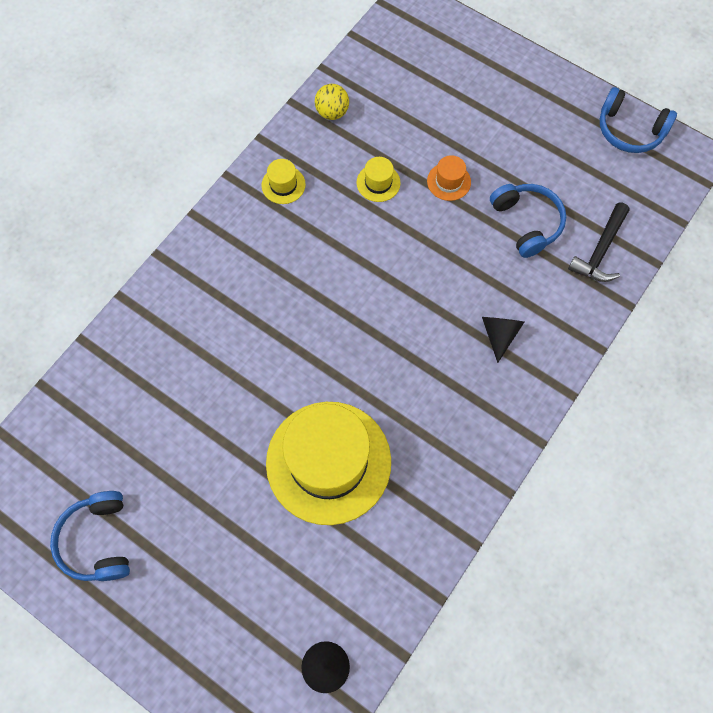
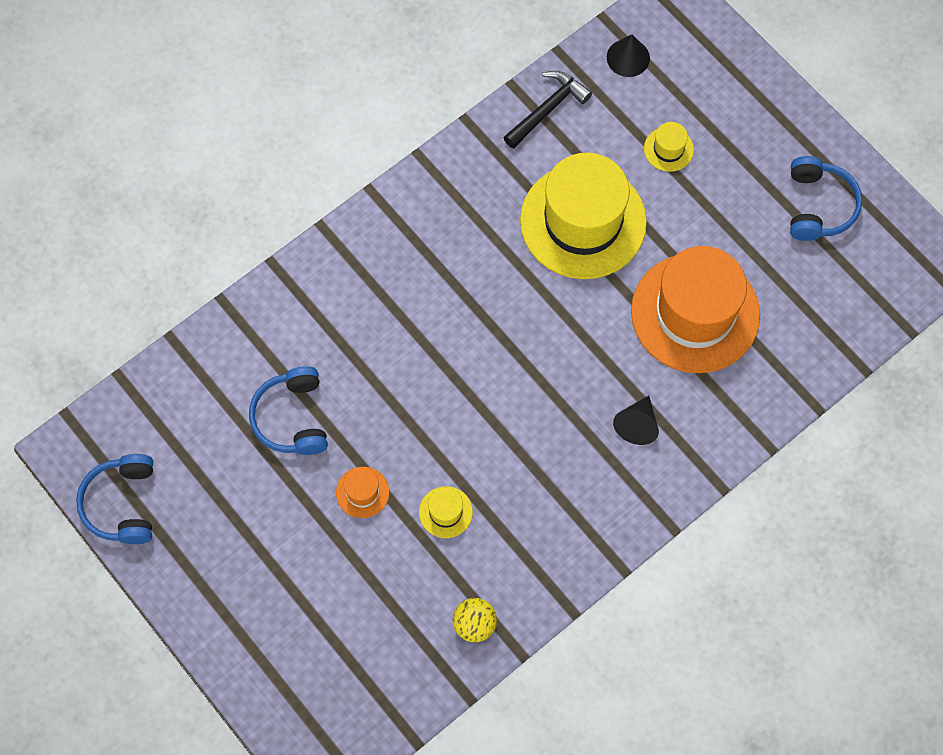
camera: 165 degrees left, 0 degrees up
(204, 398) = (695, 313): none -> orange hat
(283, 185) = (558, 538): yellow hat -> yellow hat (668, 149)
(499, 334) = (370, 302): black cone -> black cone (637, 425)
(600, 250) = (225, 365): black hammer -> black hammer (548, 109)
(629, 130) = (122, 504): blue headphones -> blue headphones turned 135 degrees counterclockwise

